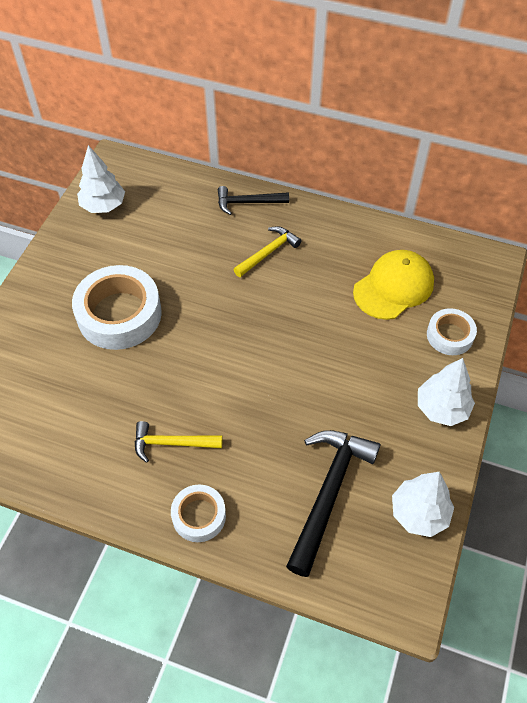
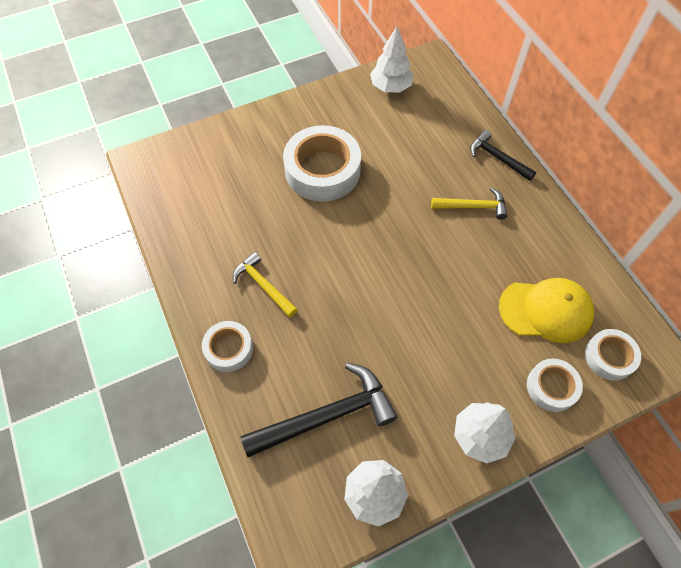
camera: 45 degrees right, 5 degrees up
(462, 285) = (609, 357): none -> white tape

